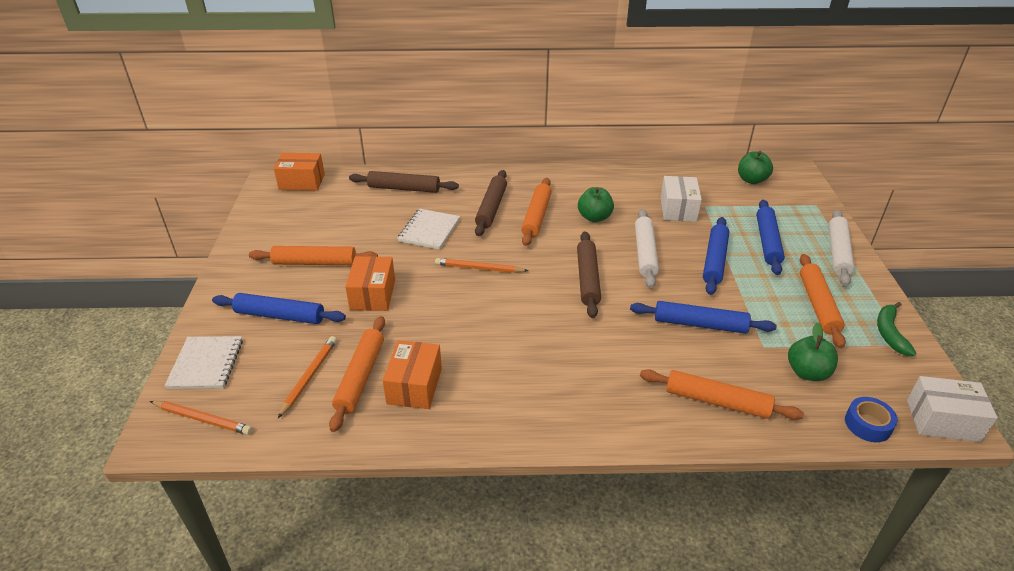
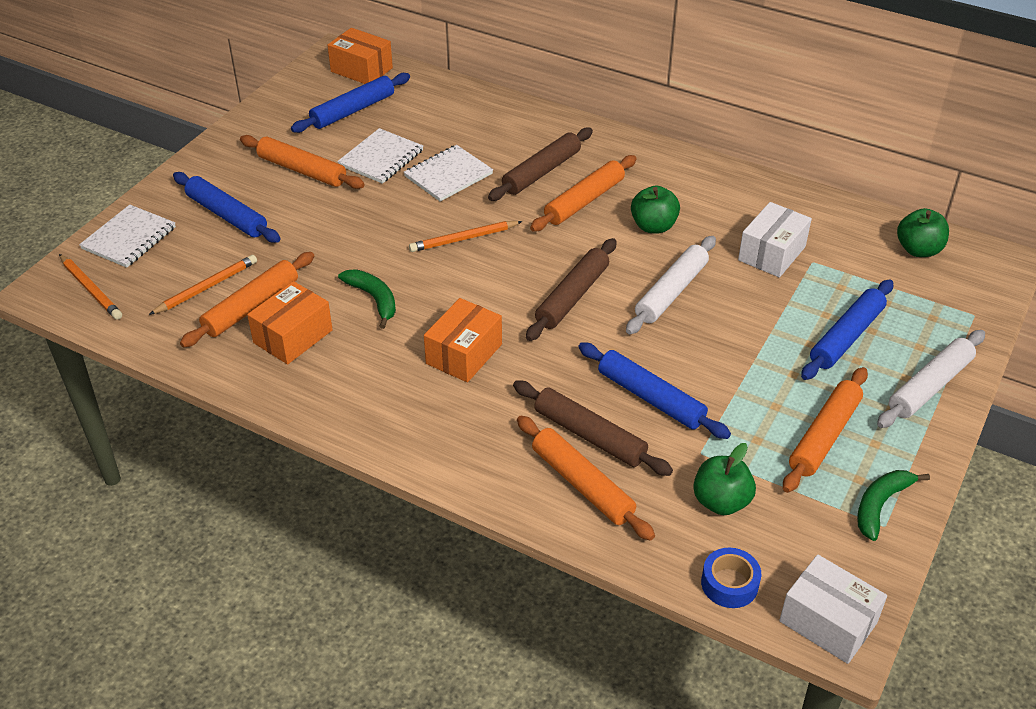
camera: 30 degrees right, 5 degrees up
(369, 235) = (381, 158): none -> white notebook
(372, 294) = (330, 227): orange box -> orange box (464, 354)
(404, 188) = (464, 114): brown rolling pin -> brown rolling pin (590, 436)
(453, 333) = (374, 299): none -> green banana
(479, 268) = (463, 239): orange pencil -> orange pencil turned 60 degrees counterclockwise
(714, 260) = (750, 333): blue rolling pin -> blue rolling pin (353, 110)

